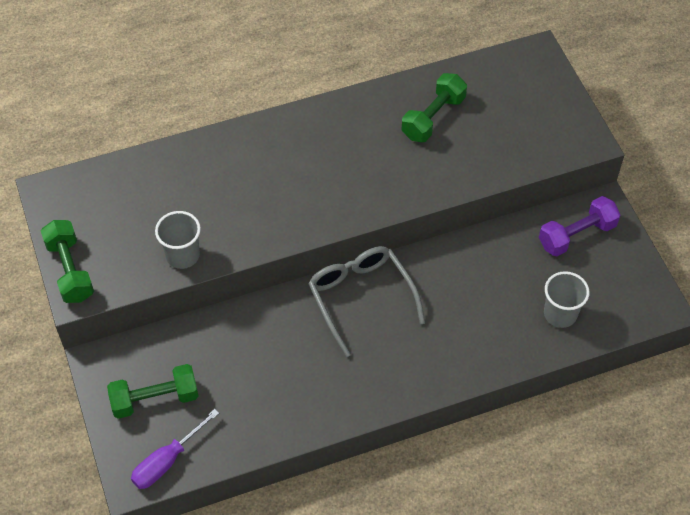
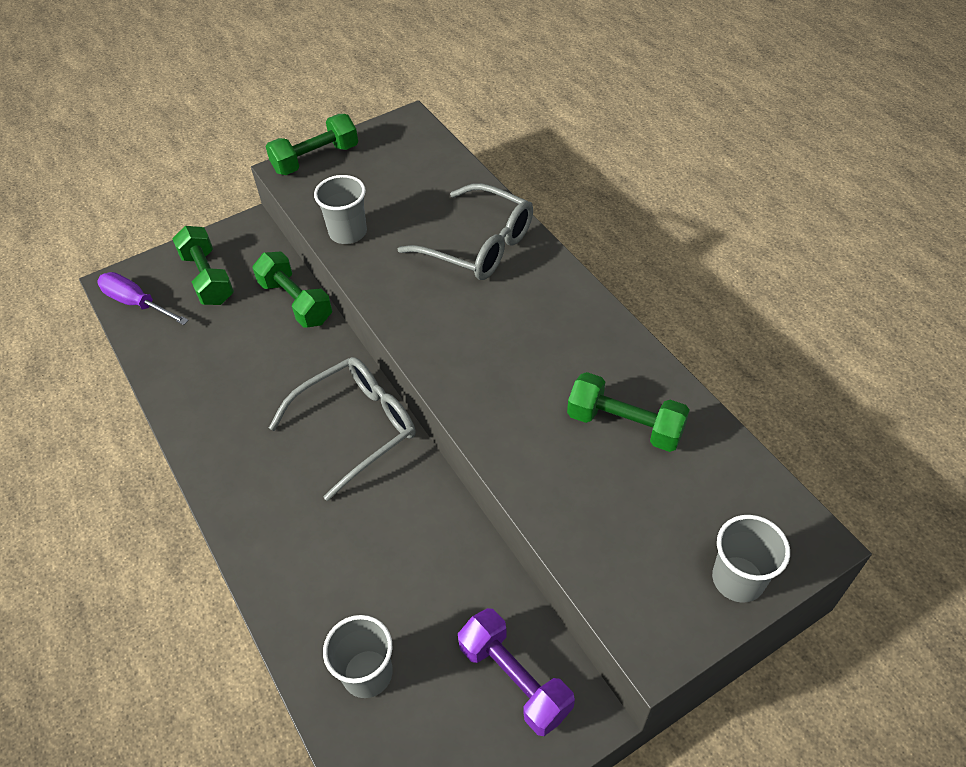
camera: 80 degrees right, 5 degrees down
(211, 329) = (295, 302): none -> green dumbbell
(232, 167) = (478, 245): none -> grey glasses
(555, 93) = (738, 579): none -> grey cup

